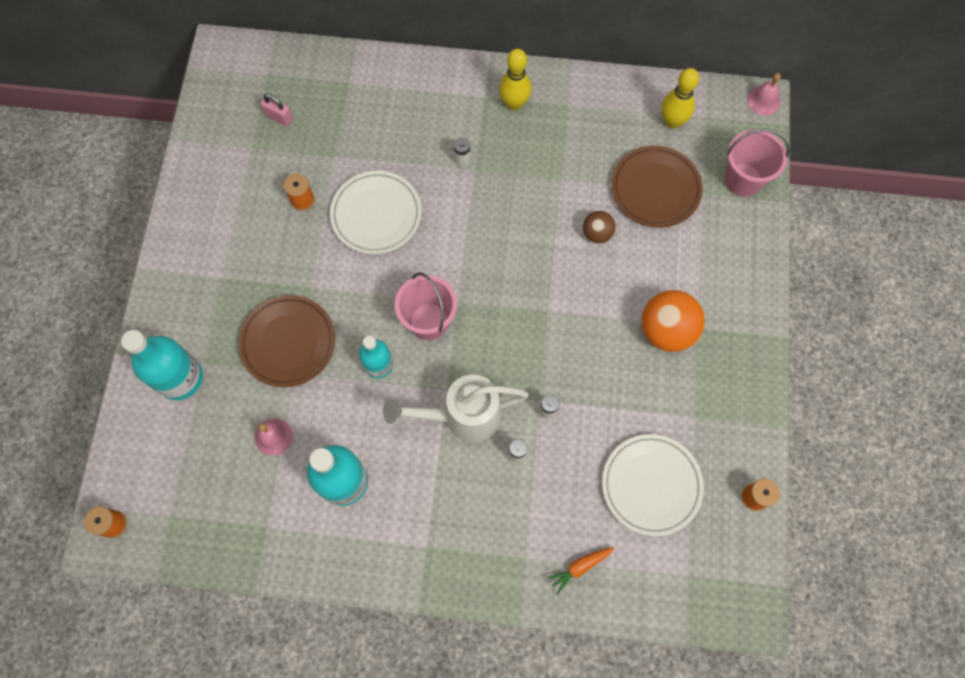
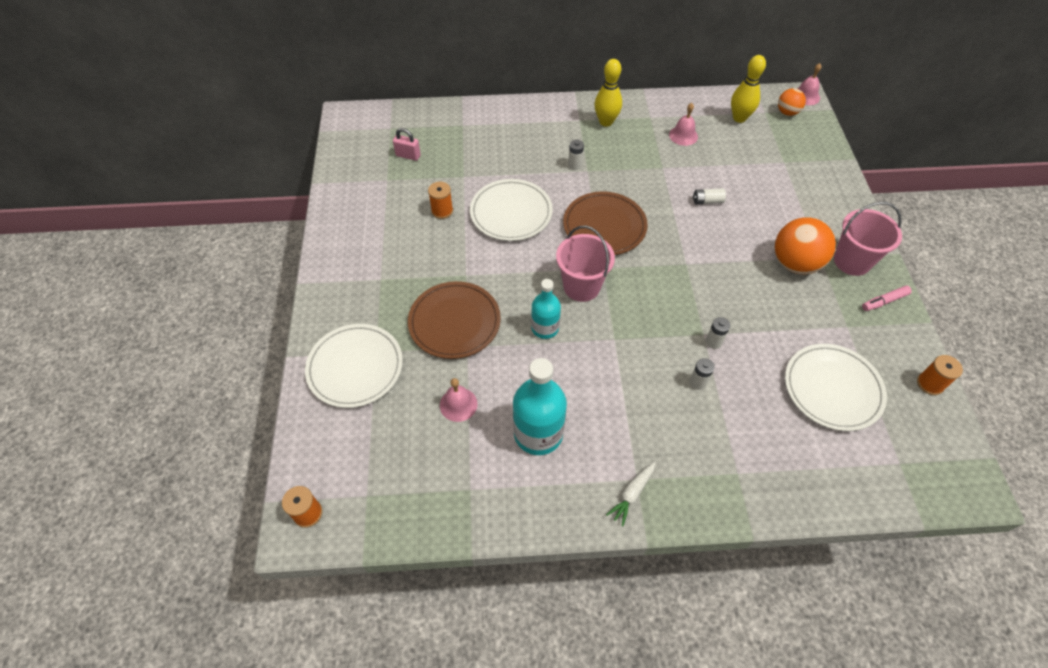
camera: 10 degrees left, 15 degrees down
(180, 378) = (355, 367): turquoise bottle -> white plate
(417, 560) = (632, 494): none -> white carrot
(462, 416) = (636, 358): white watering can -> none
(580, 567) = (794, 473): orange carrot -> none
(597, 234) = (707, 201): brown ball -> white battery
(598, 137) = (683, 135): none -> pink bell
(655, 189) = (744, 164): brown plate -> brown plate (604, 226)
(732, 122) = (787, 112): none -> orange ball
(742, 180) = (812, 149): pink bucket -> pink bucket (852, 261)
(745, 393) = (884, 301): none -> pink marker

